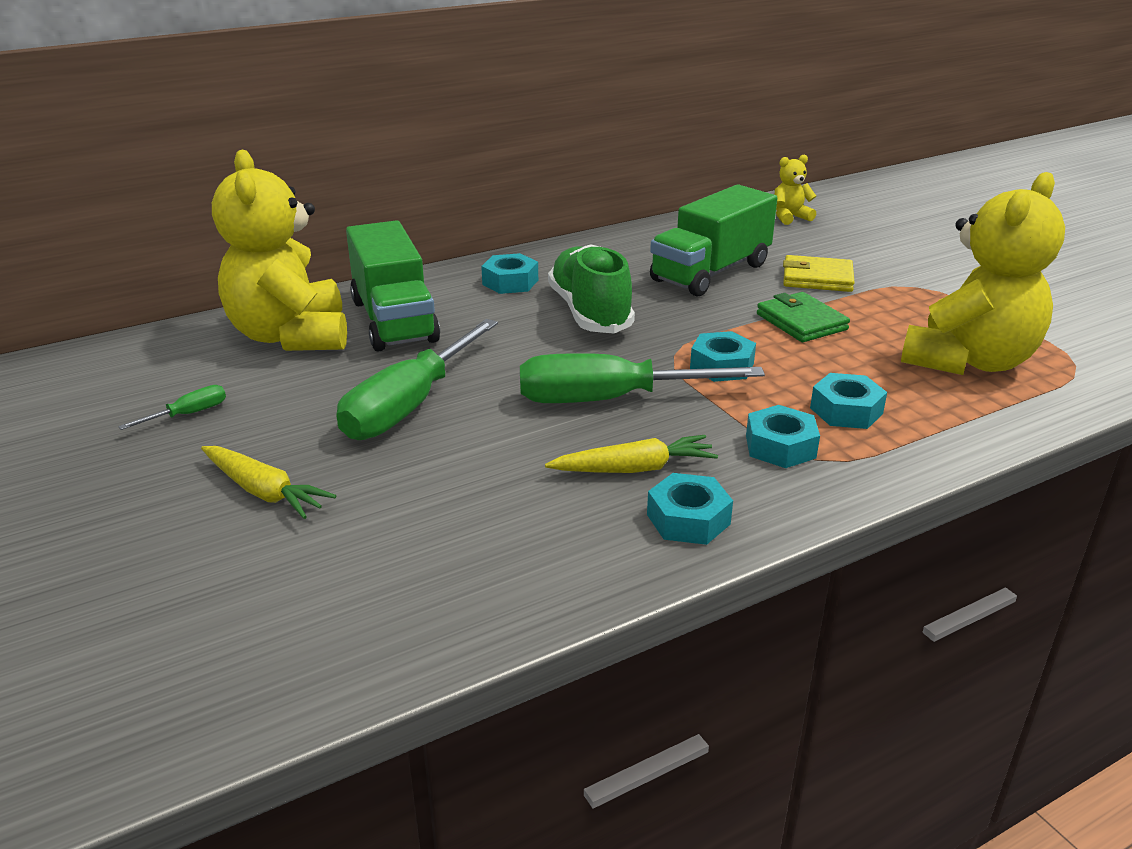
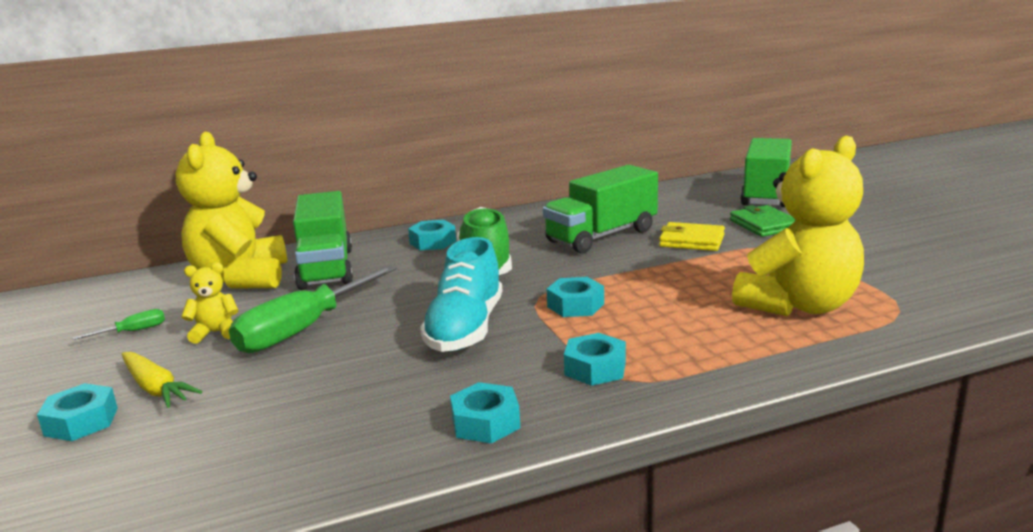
camera: 10 degrees right, 10 degrees down
(607, 400) = (465, 329): green screwdriver -> turquoise shoe
(634, 469) = (460, 382): yellow carrot -> none
(790, 217) = (690, 196): yellow teddy bear -> yellow teddy bear (215, 333)
(801, 322) = (661, 273): green wallet -> green wallet (764, 225)
(846, 411) = (668, 342): turquoise nut -> turquoise nut (81, 422)
(876, 216) = (767, 195): none -> green truck

